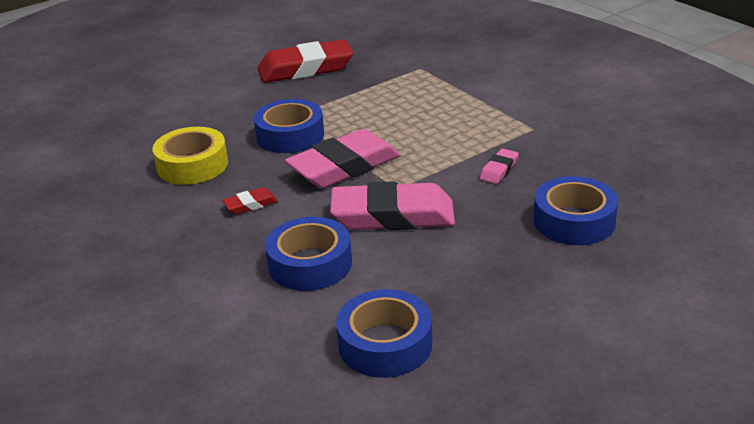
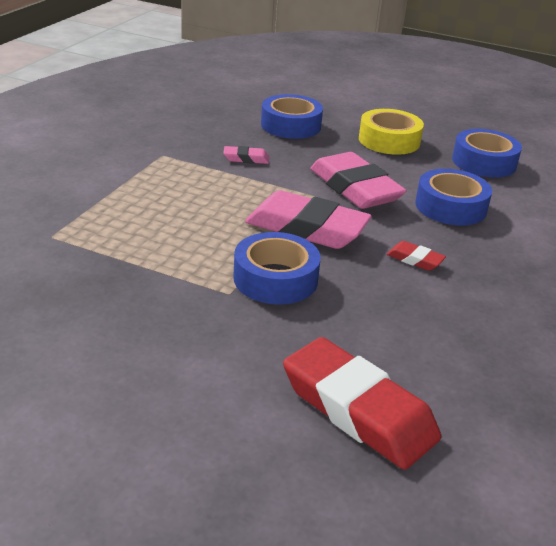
camera: 125 degrees left, 0 degrees up
(192, 165) = (392, 325): yellow tape -> yellow tape (389, 140)
(305, 69) = (90, 326): red eraser -> red eraser (358, 410)

